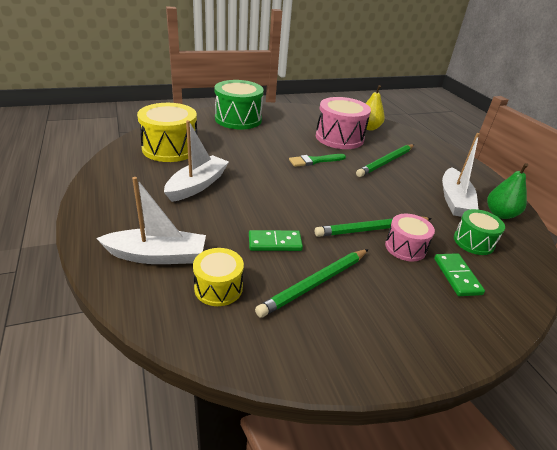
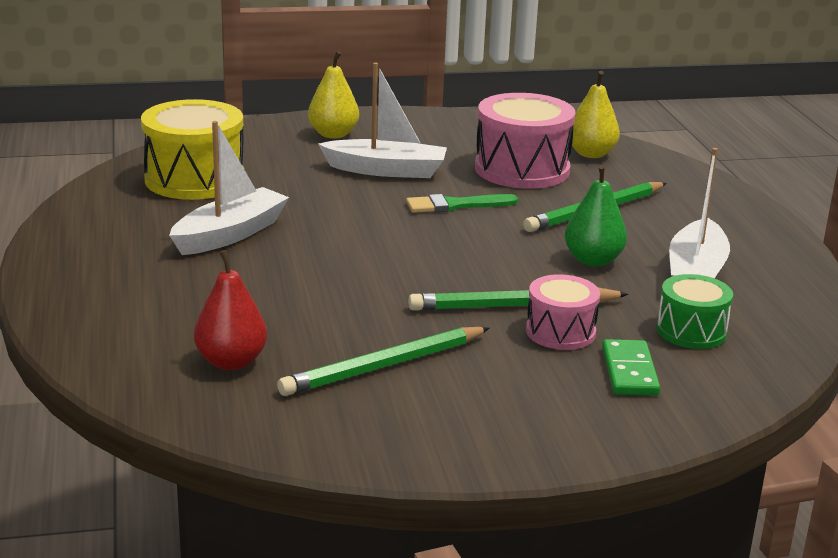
camera: 10 degrees right, 10 degrees down
(157, 255) = (146, 320): white boat -> white boat (386, 170)
(218, 288) = (231, 362): yellow drum -> red pear
(238, 119) = (333, 134): green drum -> yellow pear
(275, 243) = (338, 315): green domino -> none
(500, 214) = (772, 296): green pear -> green pear (593, 260)

